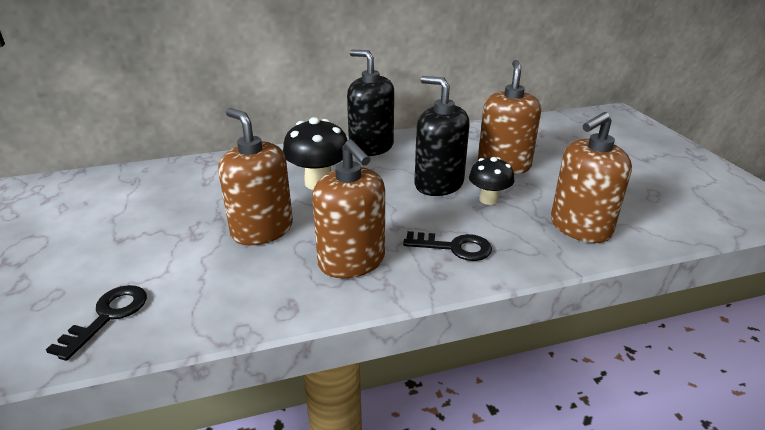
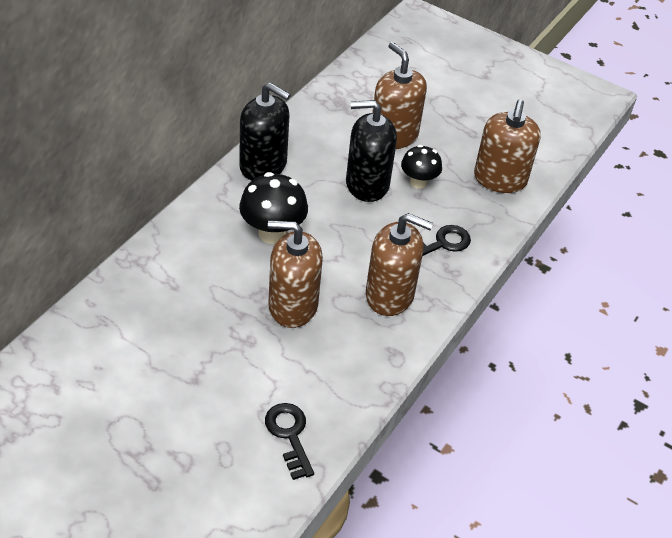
camera: 45 degrees left, 15 degrees up
(371, 147) = (263, 165): black soap dispenser -> black soap dispenser turned 150 degrees counterclockwise

